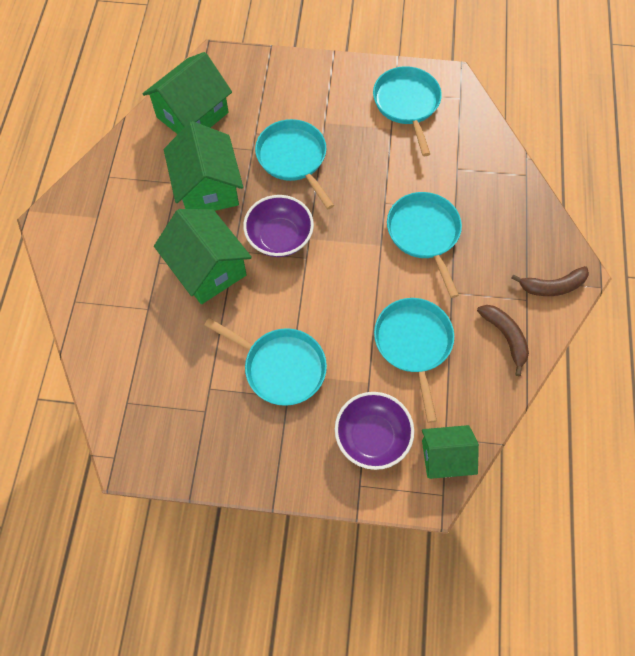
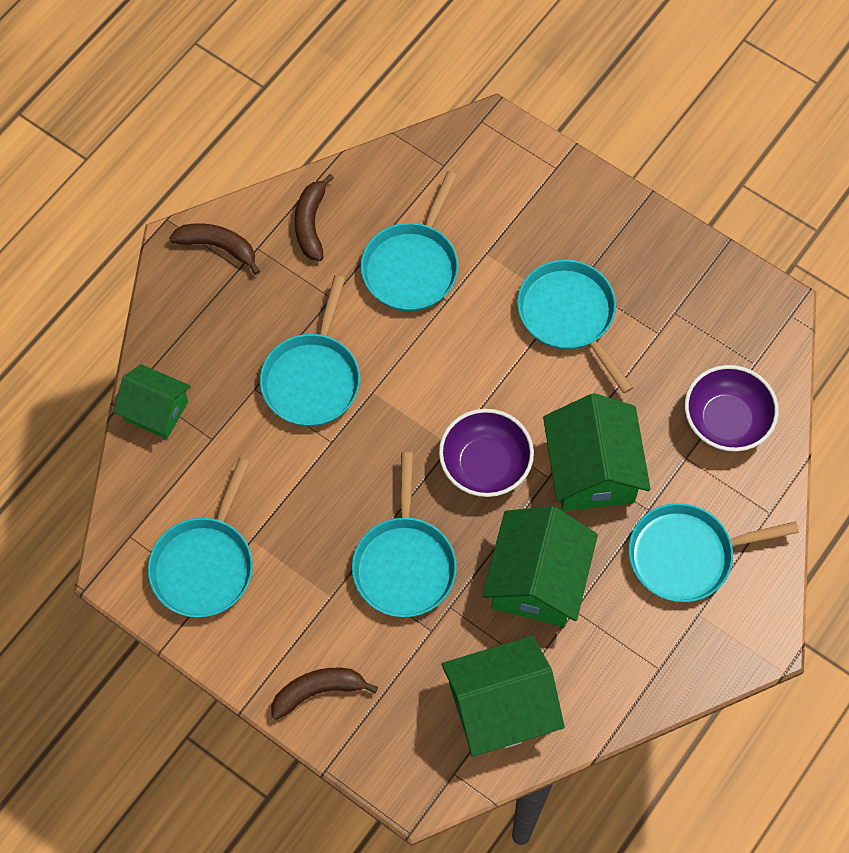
camera: 150 degrees left, 0 degrees up
(119, 247) = (686, 555): none -> turquoise pan
(299, 76) = (318, 691): none -> brown banana
(372, 436) = (515, 202): purple bowl -> purple bowl (726, 421)
(445, 457) = (456, 150): green house -> green house (156, 410)

